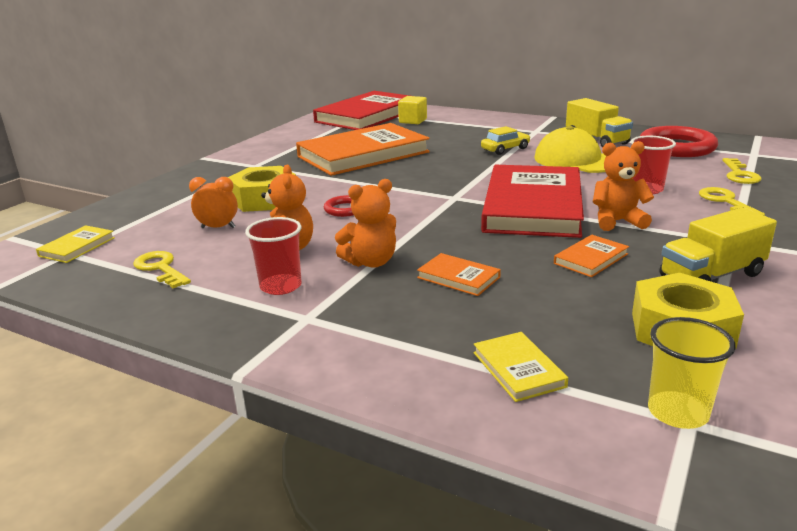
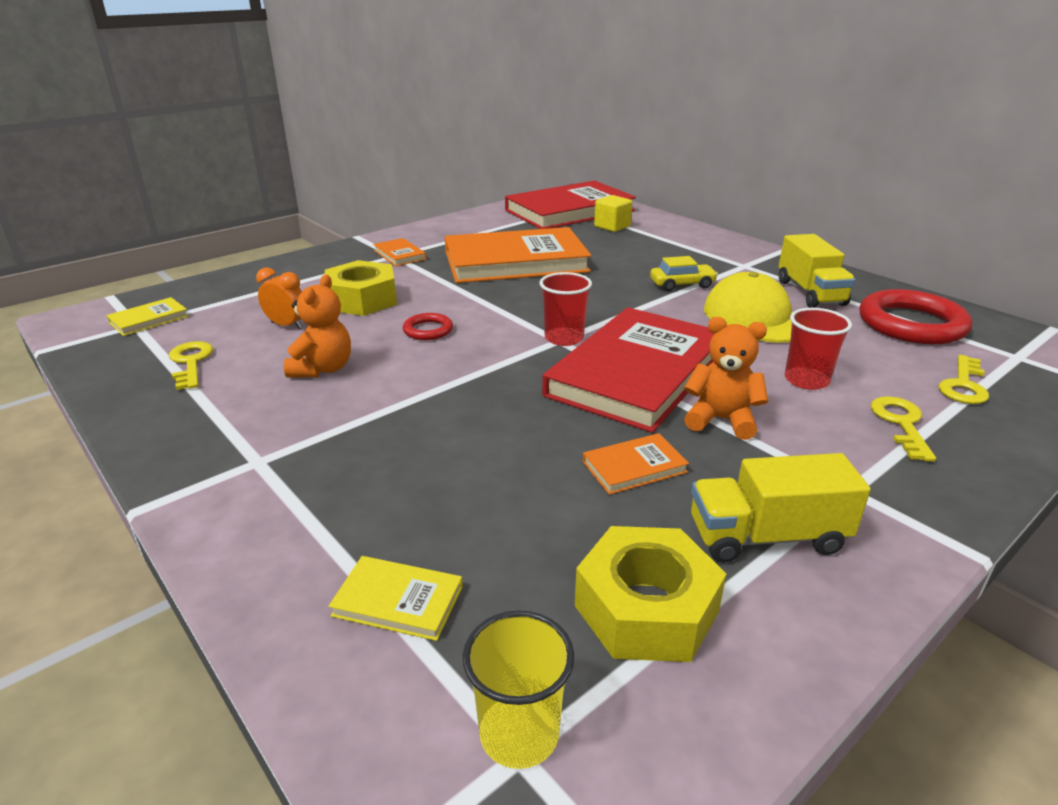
camera: 20 degrees right, 5 degrees up
(280, 286) = (272, 414): red cup -> red cup (564, 338)
(371, 262) = (387, 406): orange teddy bear -> none
(458, 277) = (457, 452): orange book -> orange book (399, 255)
(518, 369) = (398, 601): yellow book -> yellow book turned 75 degrees counterclockwise

